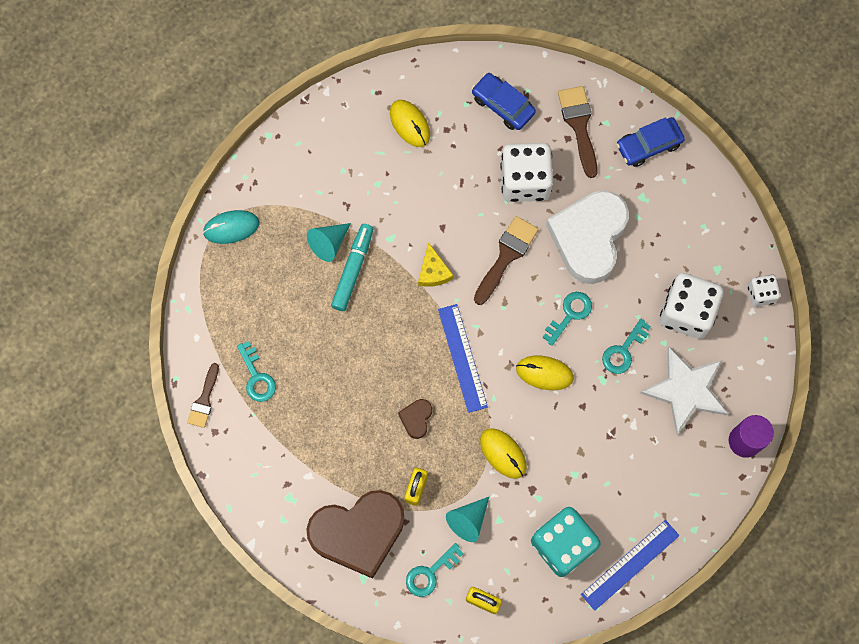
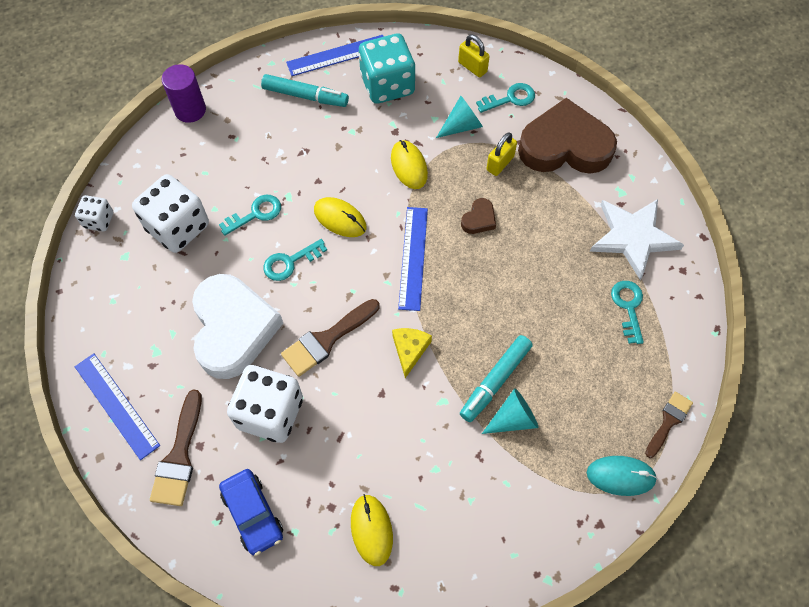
camera: 160 degrees left, 10 degrees down
(204, 400) = (688, 302): brown brush -> brown brush (668, 421)
(589, 238) = (233, 329): white heart -> white heart turned 45 degrees counterclockwise
(639, 500) = (305, 96): none -> turquoise marker
(649, 145) = (117, 405): blue car -> blue ruler
(686, 390) = (217, 163): white star -> white star (633, 237)

